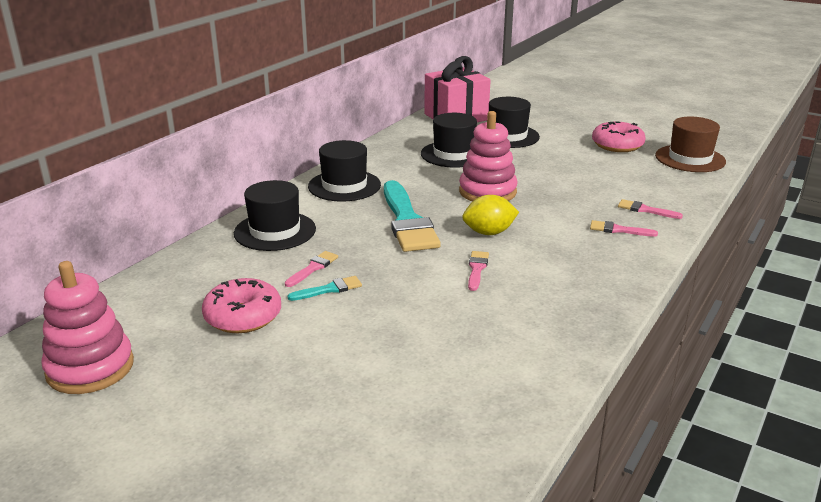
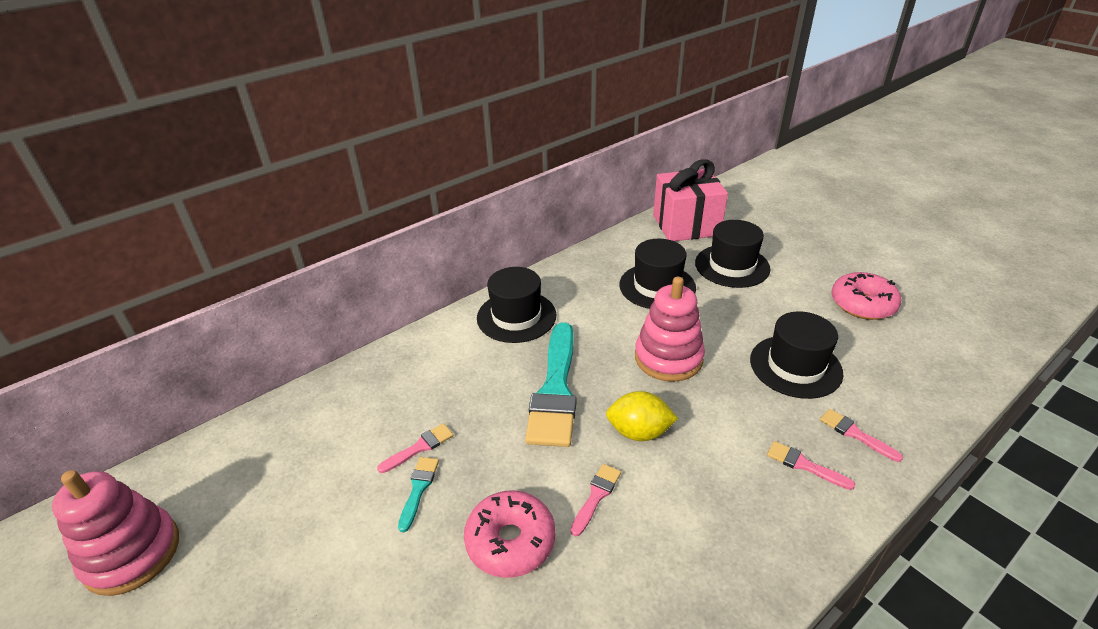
camera: 20 degrees right, 10 degrees up
(243, 317) = (311, 511): pink donut -> pink donut (510, 541)
(275, 231) = (412, 376): black hat -> black hat (795, 366)
(329, 289) = (418, 489): turquoise brush -> turquoise brush turned 75 degrees counterclockwise
(690, 159) = (953, 346): brown hat -> none

